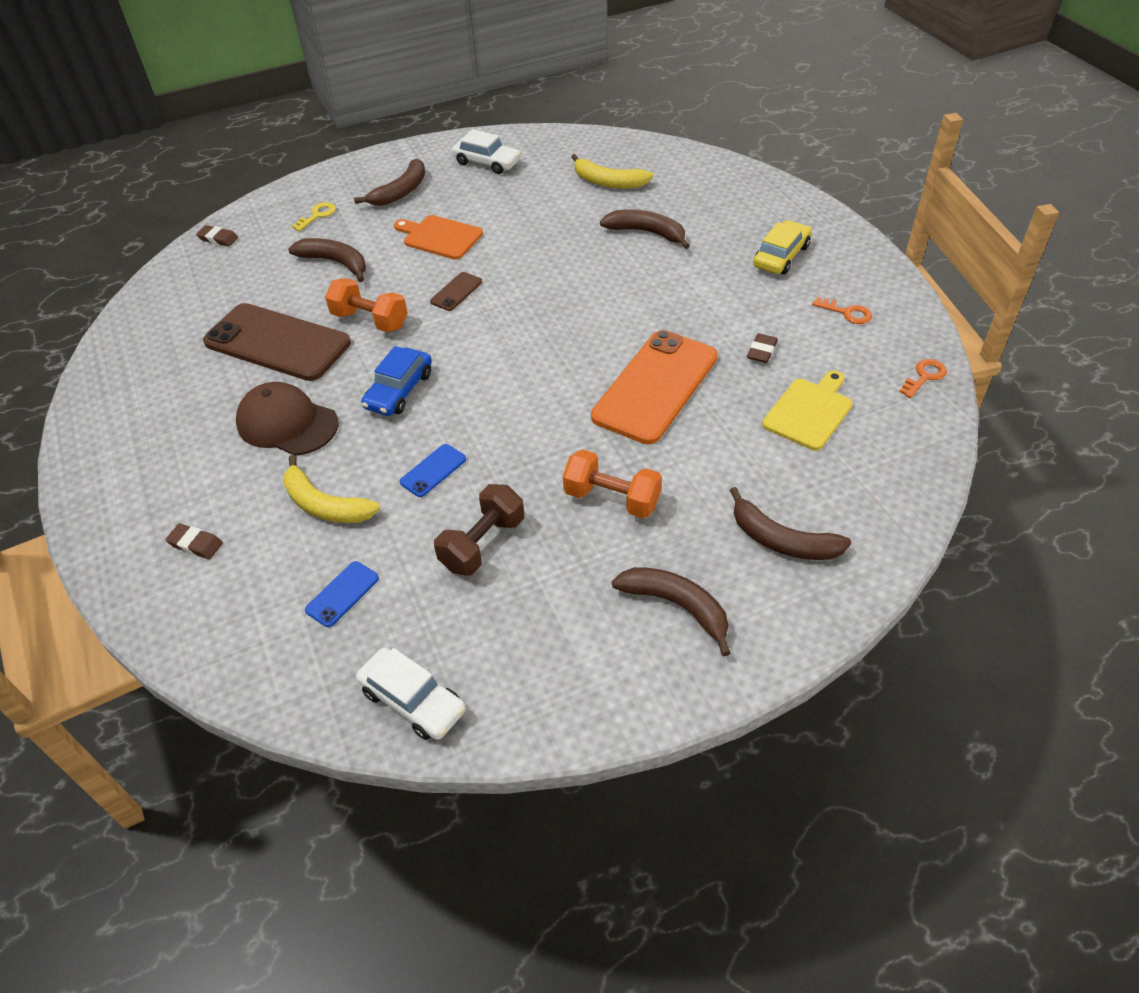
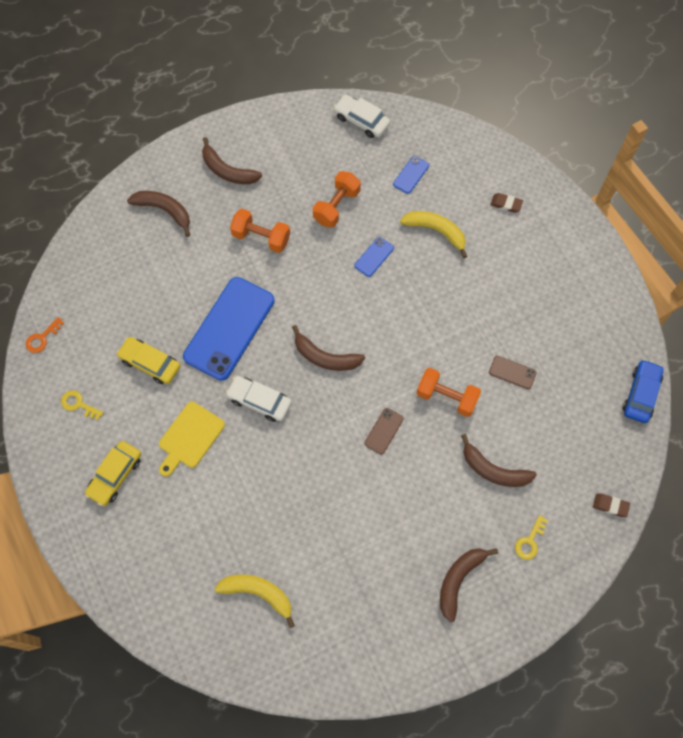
camera: 175 degrees right, 20 degrees up
(277, 342) = (512, 372): brown phone -> brown phone, size x0.42
(287, 423) = (480, 294): brown cap -> none
(399, 390) = (409, 324): blue car -> blue car (641, 394)
(440, 237) = (409, 506): orange cutting board -> none
(483, 544) = (336, 206): brown dumbbell -> orange dumbbell
(487, 162) = (381, 633): white car -> white car (259, 401)
(647, 233) = (225, 510): brown banana -> brown banana (325, 357)
(656, 387) = (229, 328): orange phone -> blue phone
(761, 351) = (150, 363): brown eraser -> yellow car
(809, 411) = (128, 306): yellow cutting board -> yellow cutting board (190, 437)
(847, 313) = (79, 404): orange key -> yellow key

